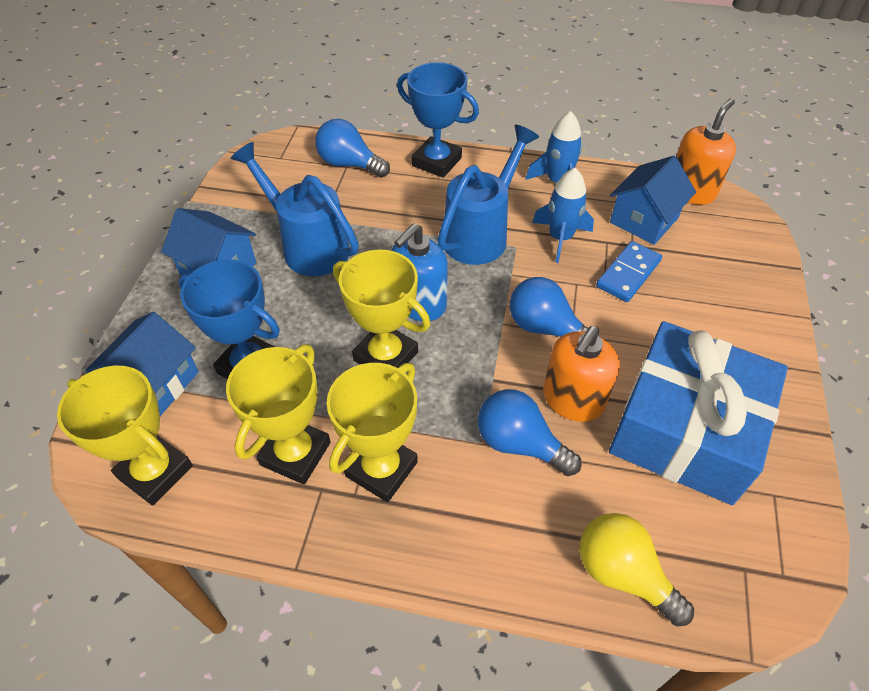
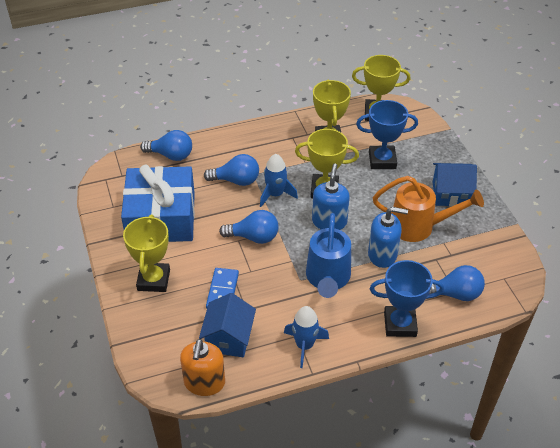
camera: 150 degrees right, 5 degrees down
(155, 383) = (415, 138): blue house -> none
(309, 246) = (418, 226): blue watering can -> orange watering can
(381, 469) = (289, 149): yellow trophy -> yellow trophy (153, 280)
(388, 233) = (382, 255): none -> blue soap dispenser
(560, 238) = (277, 298): blue rocket -> blue rocket (275, 194)
(572, 400) = (221, 208): orange soap dispenser -> none
(622, 573) = (171, 155): yellow light bulb -> blue light bulb

